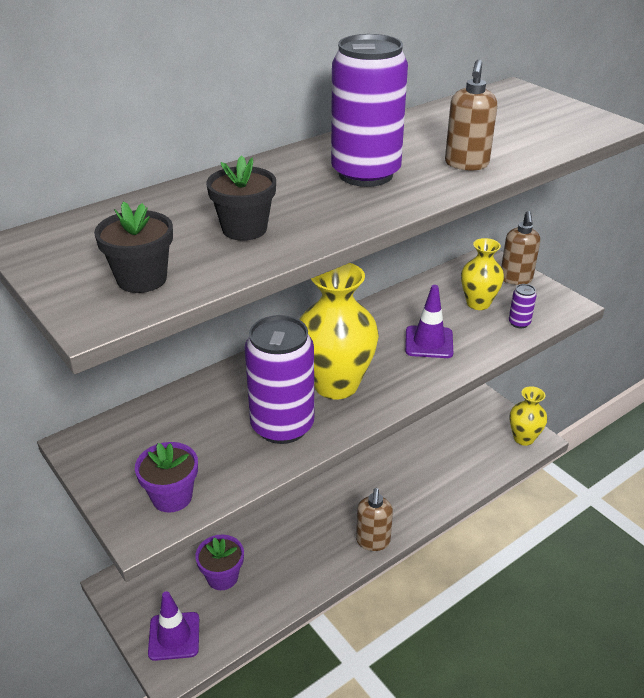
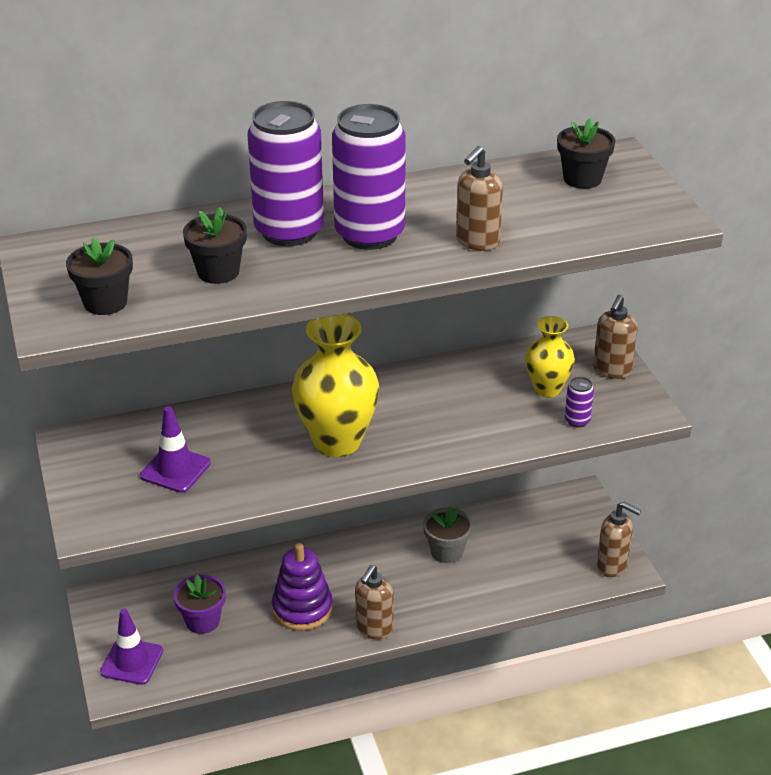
camera: 20 degrees right, 0 degrees up
(172, 497) = (127, 507): purple flower pot -> none
(282, 426) = (261, 469): purple can -> purple can (289, 231)
(304, 540) = (302, 608): none -> purple stacking toy
(395, 459) = (447, 551): none -> grey flower pot
(429, 342) = (462, 420): purple traffic cone -> purple traffic cone (175, 469)
(505, 108) = (582, 179): none -> black flower pot
(523, 438) = (612, 566): yellow vase -> brown soap dispenser

